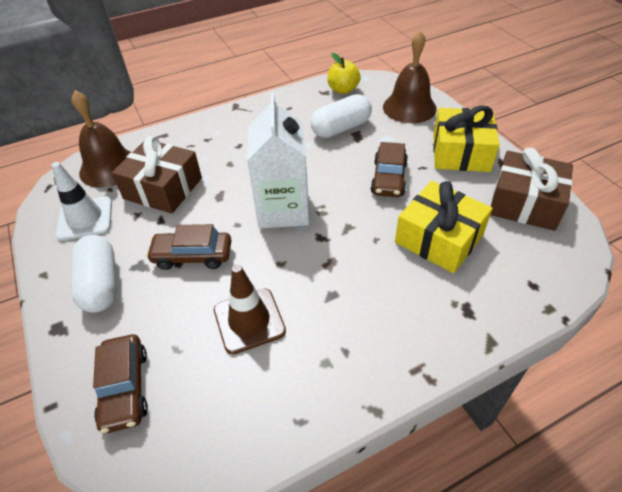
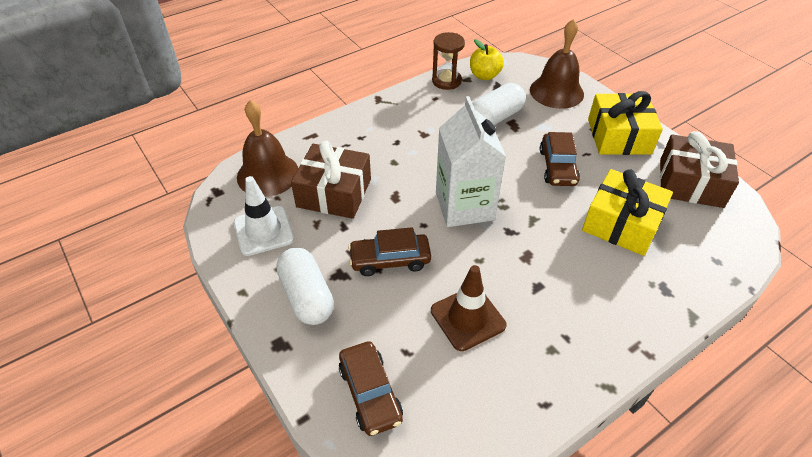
camera: 10 degrees left, 0 degrees up
(305, 93) = (446, 81): none -> brown hourglass

